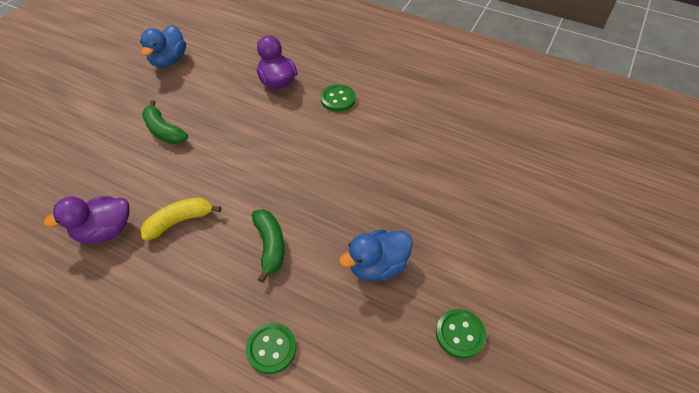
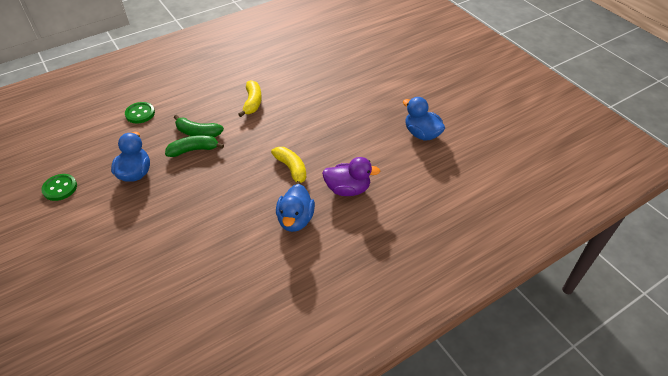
camera: 120 degrees right, 5 degrees down
(105, 231) = (273, 75): purple duck -> none
(164, 130) = (338, 113): green banana -> green banana (194, 150)
(277, 129) = (291, 169): none -> yellow banana
(338, 99) = (295, 220): green button -> blue duck

